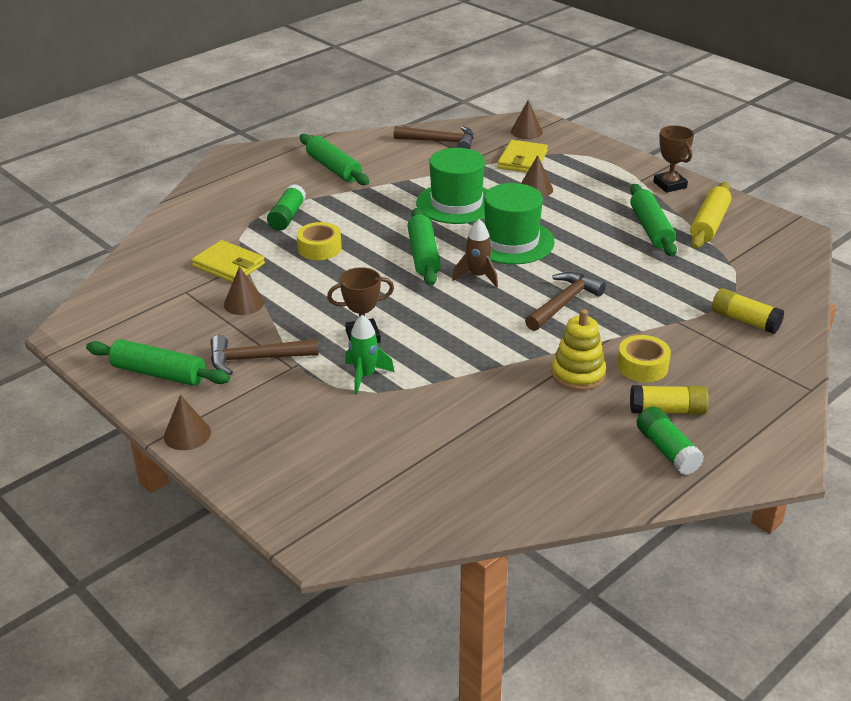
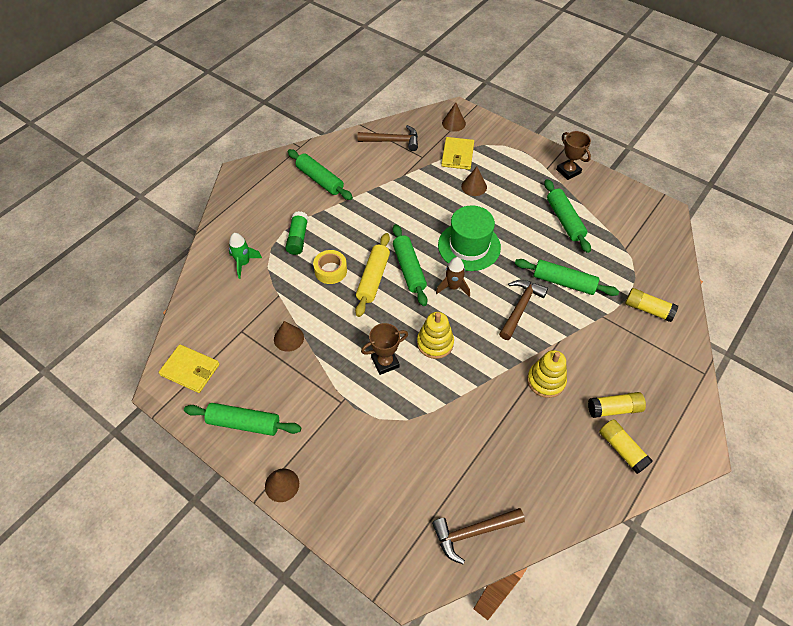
camera: 10 degrees left, 20 degrees up
(229, 265) = (267, 298): yellow wallet -> yellow wallet (190, 370)
(256, 359) = (313, 397): brown hammer -> brown hammer (473, 532)
(365, 376) = (396, 404): green rocket -> green rocket (244, 263)
(436, 325) = (435, 343): none -> yellow stacking toy
(456, 203) = (420, 209): green hat -> none
(632, 285) = (564, 282): none -> green rolling pin
(642, 366) = (588, 366): yellow tape -> none
(667, 450) = (622, 449): green glue stick -> yellow glue stick
(709, 224) = (604, 210): yellow rolling pin -> yellow rolling pin (373, 278)

